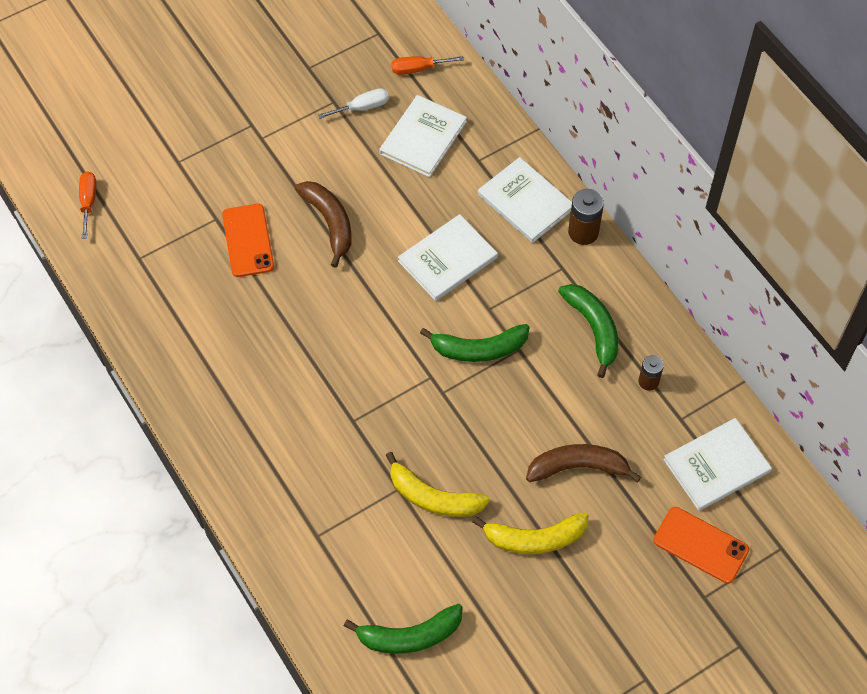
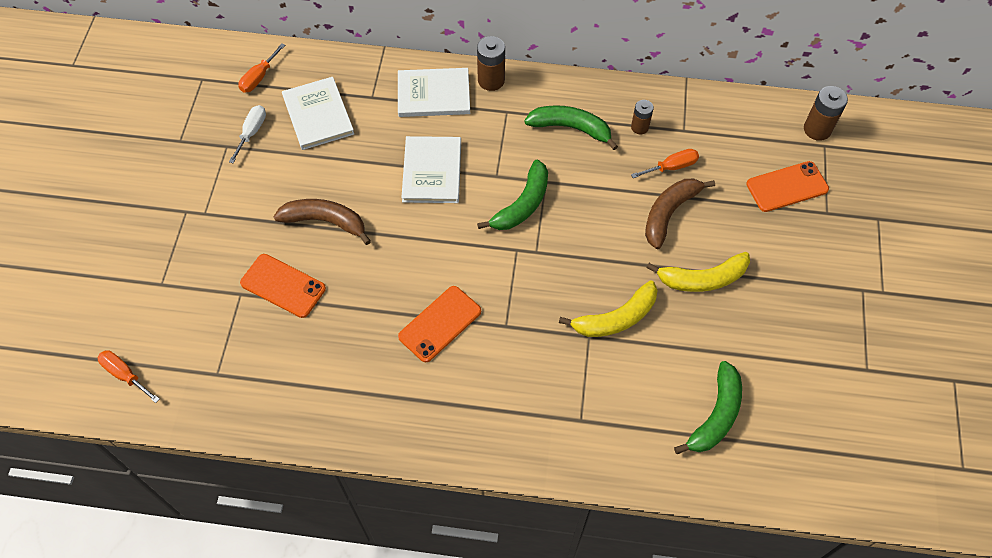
camera: 50 degrees left, 0 degrees up
(312, 373) = (440, 324): none -> orange phone
(534, 538) = (702, 279): yellow banana -> yellow banana turned 45 degrees clockwise
(630, 436) = (671, 167): none -> orange screwdriver
(716, 466) = (735, 136): white book -> none
(794, 530) = (817, 129): none -> brown battery

